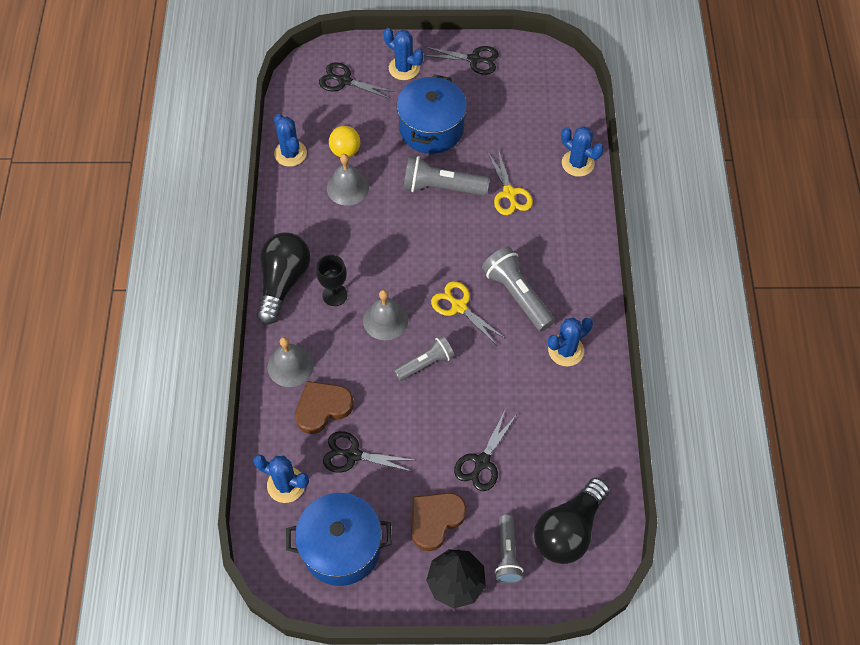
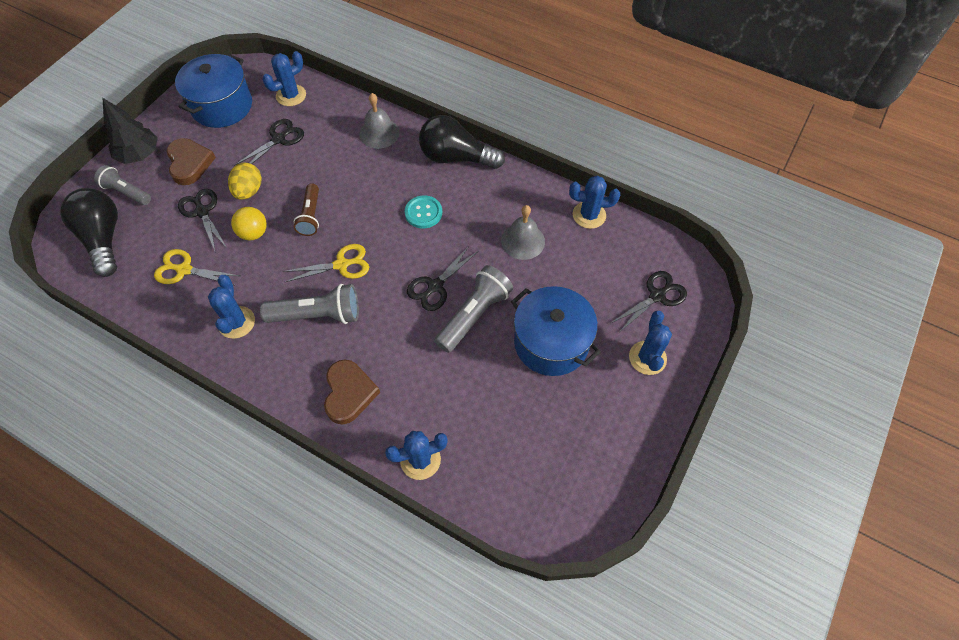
camera: 120 degrees right, 0 degrees up
(283, 282) = (456, 157): black light bulb -> black light bulb turned 150 degrees clockwise
(322, 408) = (329, 137): brown heart -> brown heart (349, 393)
(334, 295) = (419, 185): black goblet -> none
(345, 151) = (566, 257): yellow ball -> yellow ball (253, 233)
(364, 275) = (423, 213): none -> turquoise button
(385, 320) = (370, 208): grey bell -> none
(404, 68) = (647, 358): blue cactus -> blue cactus turned 60 degrees counterclockwise
(426, 363) = (311, 216): grey flashlight -> brown flashlight
(432, 437) = (249, 191): none -> yellow egg
(474, 59) = (624, 436): black scissors -> black scissors (435, 286)
(509, 193) = (427, 370): yellow scissors -> yellow scissors (184, 270)

